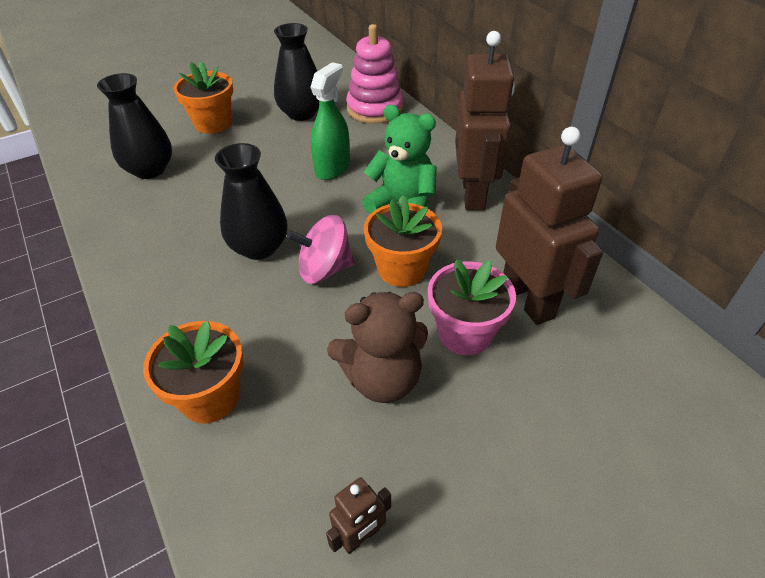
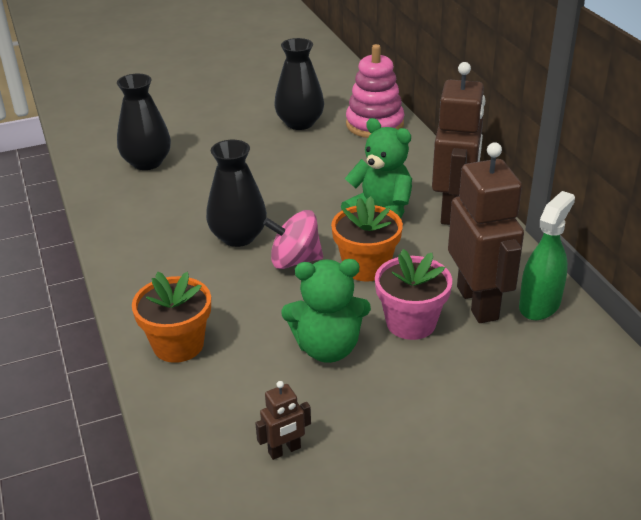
camera: 10 degrees right, 10 degrees down
(213, 123) = (211, 125): orange flower pot -> none
(332, 168) = (320, 175): green spray bottle -> green spray bottle (539, 305)
(382, 378) = (327, 348): brown teddy bear -> green teddy bear

